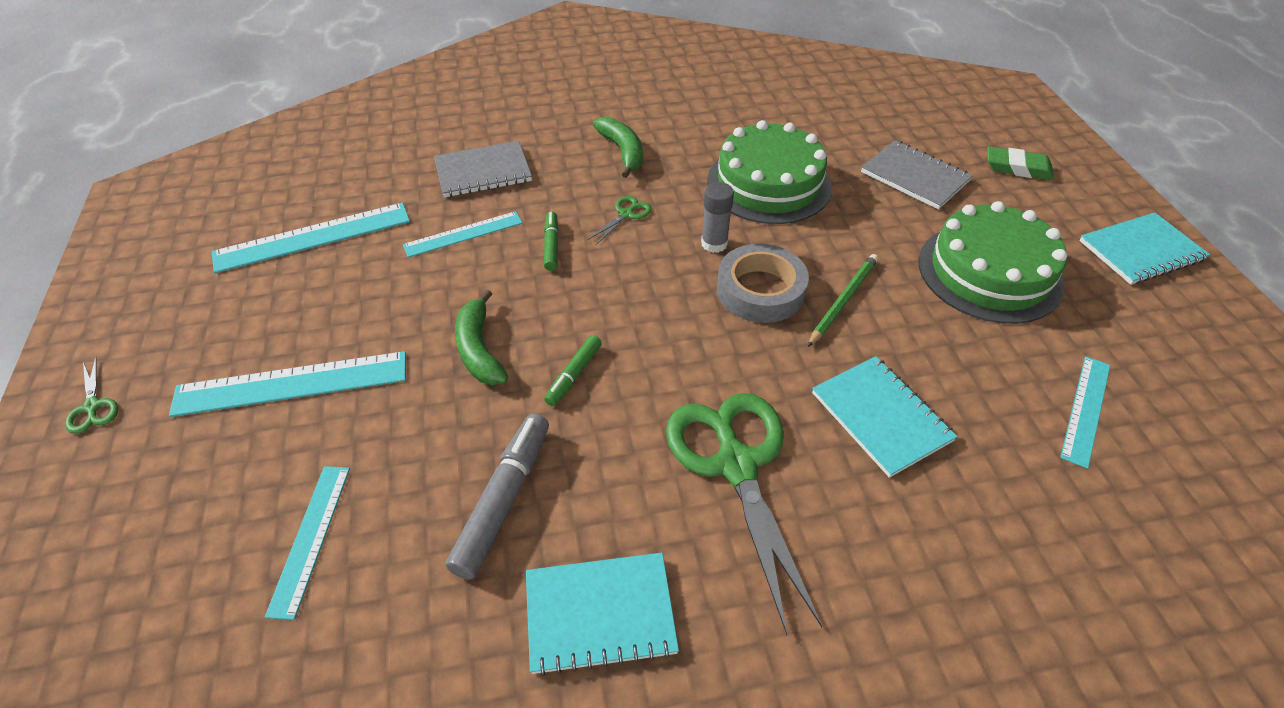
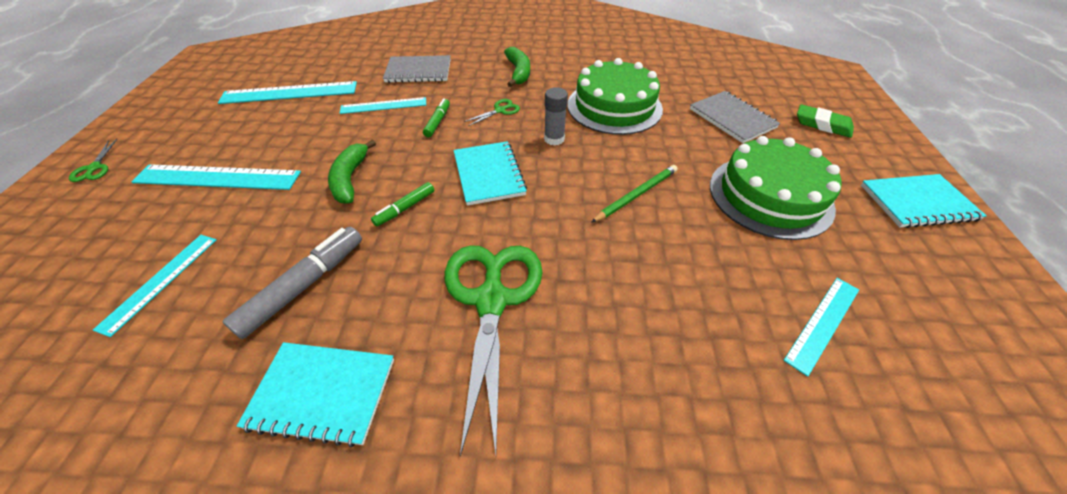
camera: 15 degrees right, 0 degrees up
(760, 290) = (573, 176): grey tape -> none
(881, 417) = (629, 289): turquoise notebook -> turquoise notebook (489, 174)

